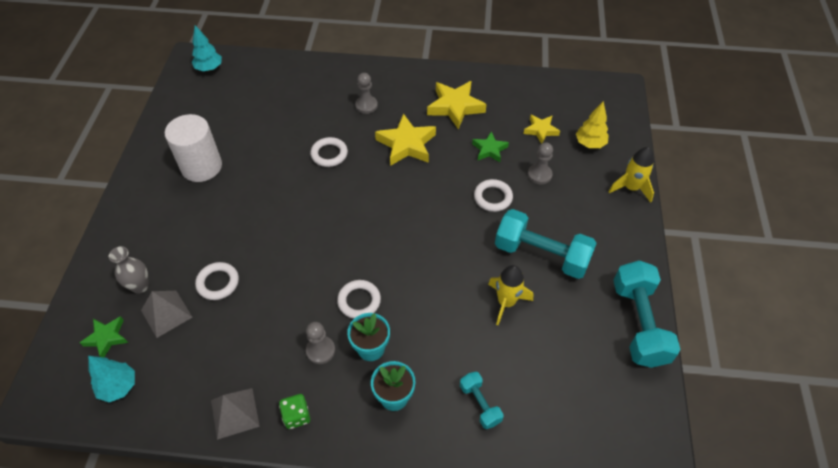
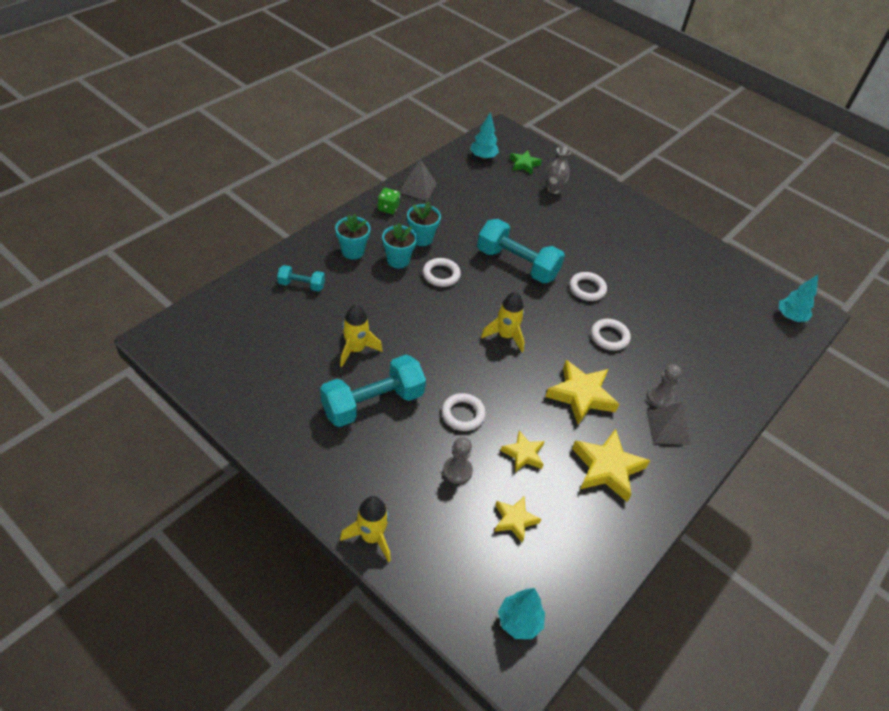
camera: 120 degrees right, 5 degrees down
(166, 313) = (519, 191): grey pyramid -> grey pyramid (668, 428)
(201, 167) = (652, 259): white cylinder -> none
(218, 283) = (524, 220): white ring -> white ring (587, 289)
(320, 350) = (422, 238): grey pawn -> turquoise flower pot
(390, 215) = (505, 336): none -> yellow rocket
(489, 149) = (523, 454): green star -> yellow star
(590, 143) = (459, 552): yellow tree -> none
(596, 100) = (519, 621): none -> turquoise tree
(638, 323) = (249, 416): turquoise dumbbell -> turquoise dumbbell (517, 264)

